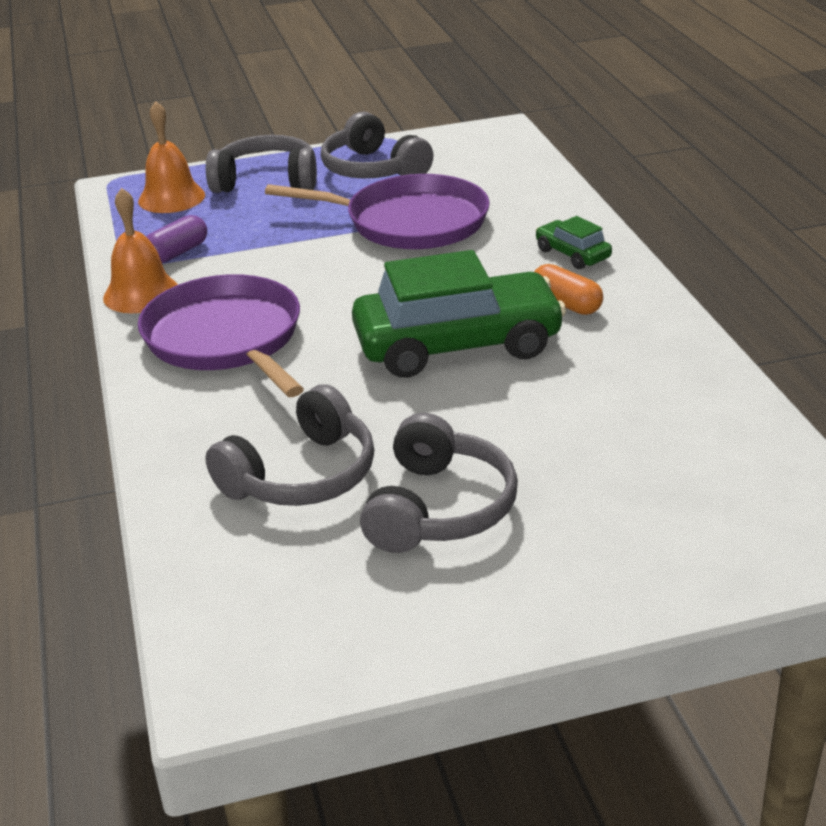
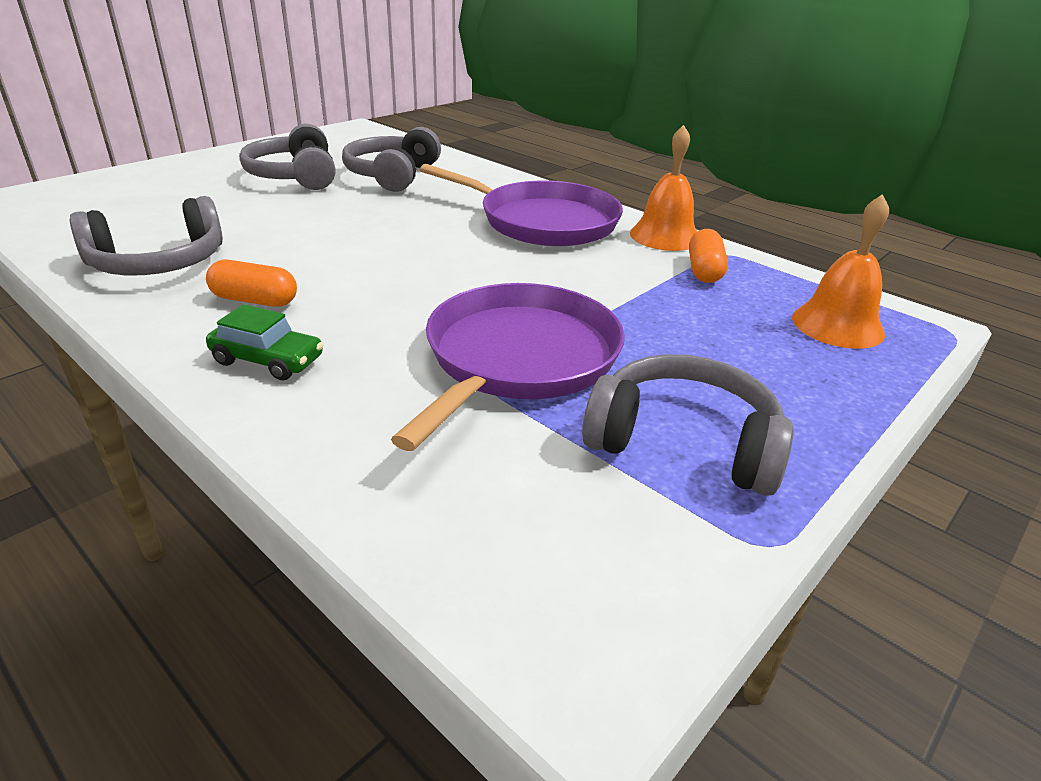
camera: 145 degrees right, 0 degrees up
(177, 253) = (704, 271): purple capsule -> orange capsule
(266, 181) = (785, 377): grey headphones -> grey headphones (158, 263)
(409, 222) = (518, 359): purple pan -> purple pan turned 135 degrees clockwise
(457, 345) = (346, 249): green car -> none

